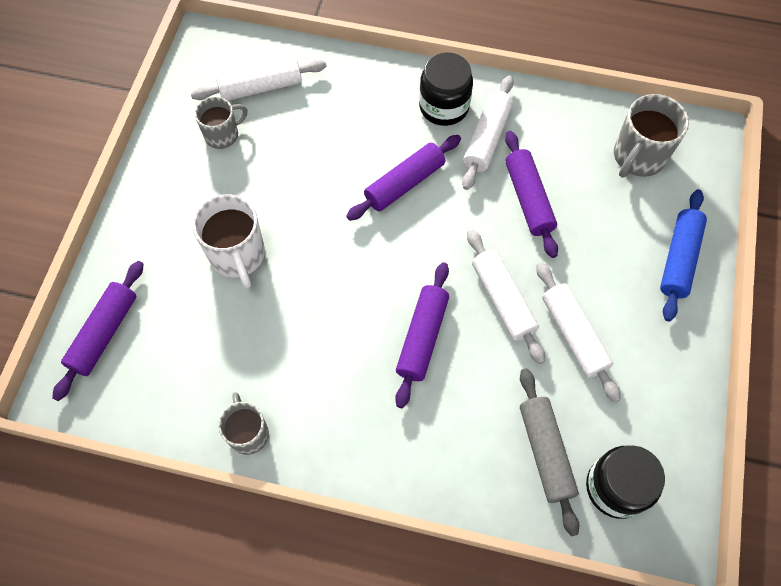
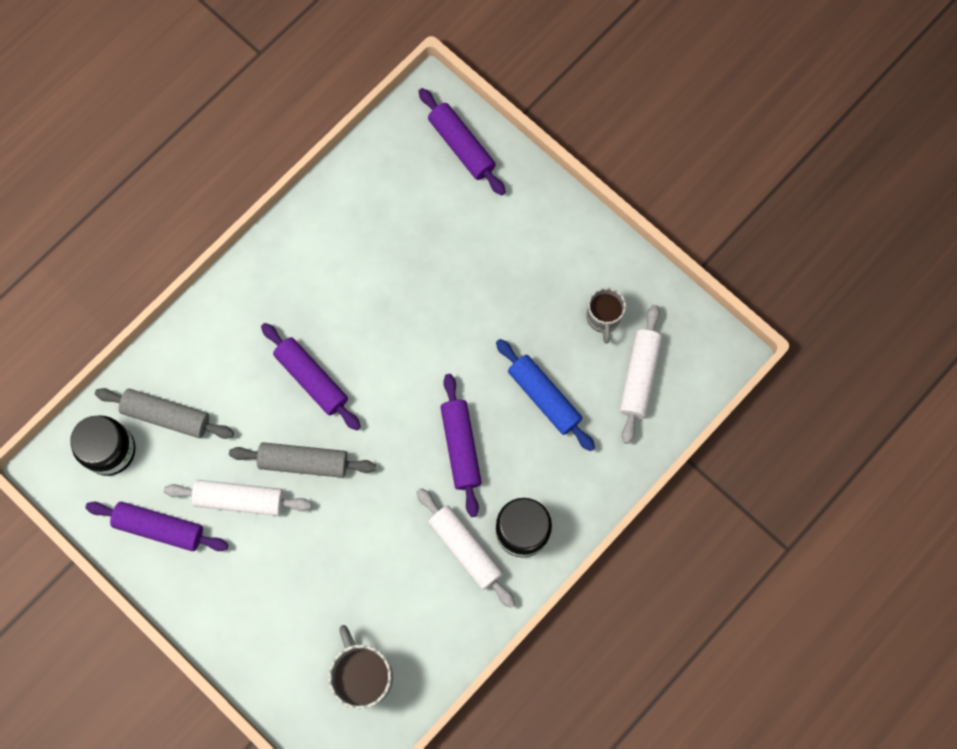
camera: 120 degrees right, 10 degrees up
(238, 255) = (472, 274): white mug -> none
(248, 433) = (316, 213): grey mug -> none
(503, 300) = (304, 462): white rolling pin -> grey rolling pin
(528, 199) = (382, 545): purple rolling pin -> purple rolling pin (159, 528)
(678, 259) = (248, 636): blue rolling pin -> blue rolling pin (544, 397)

